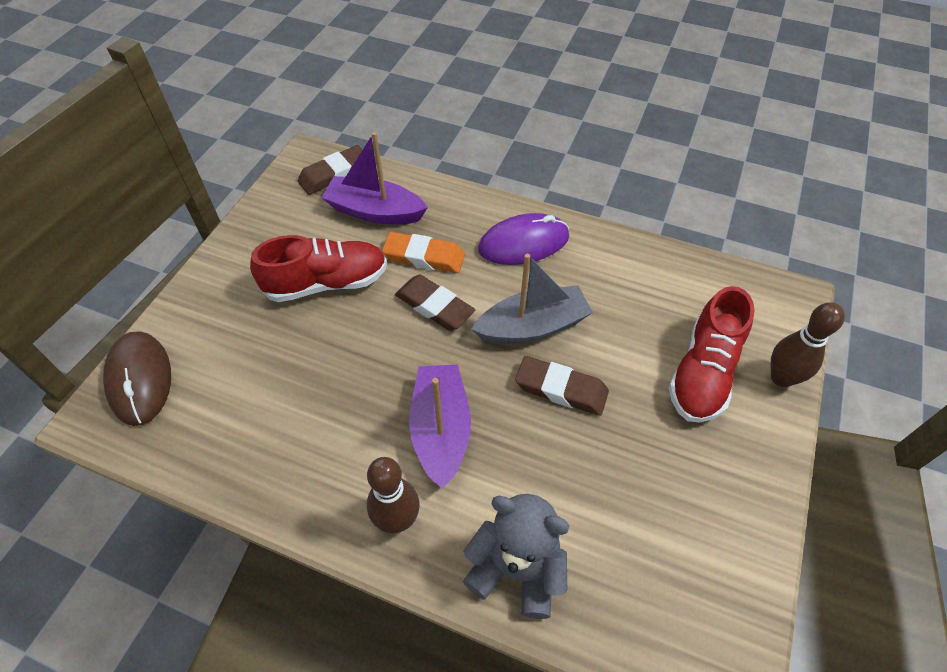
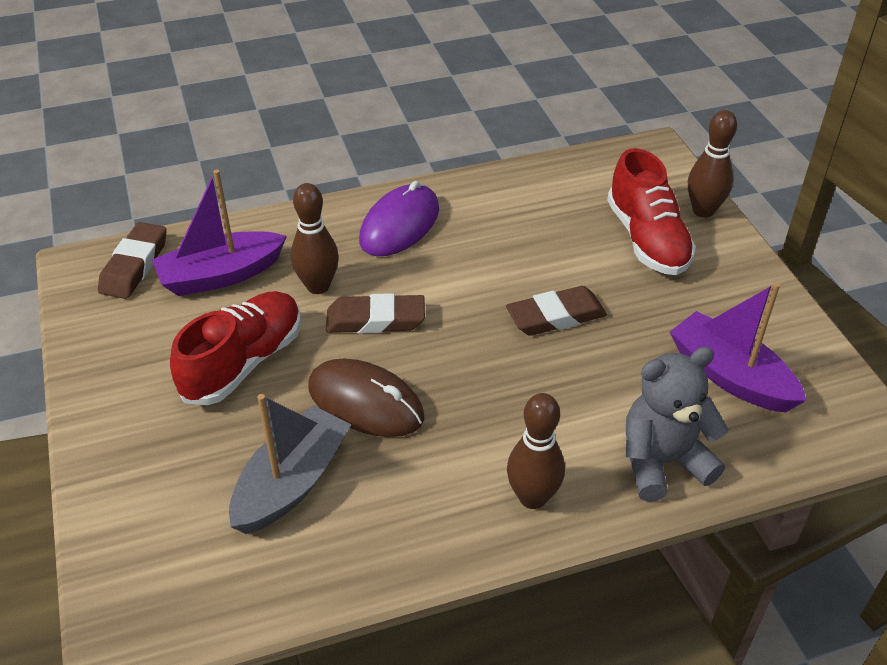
camera: 40 degrees left, 10 degrees down
(140, 379) = (135, 568): brown mouse -> brown mouse (365, 402)
(424, 257) = (318, 286): orange eraser -> brown bowling pin
(441, 430) = (492, 409): purple boat -> purple boat (730, 376)
(532, 326) = (481, 285): grey boat -> grey boat (292, 482)

